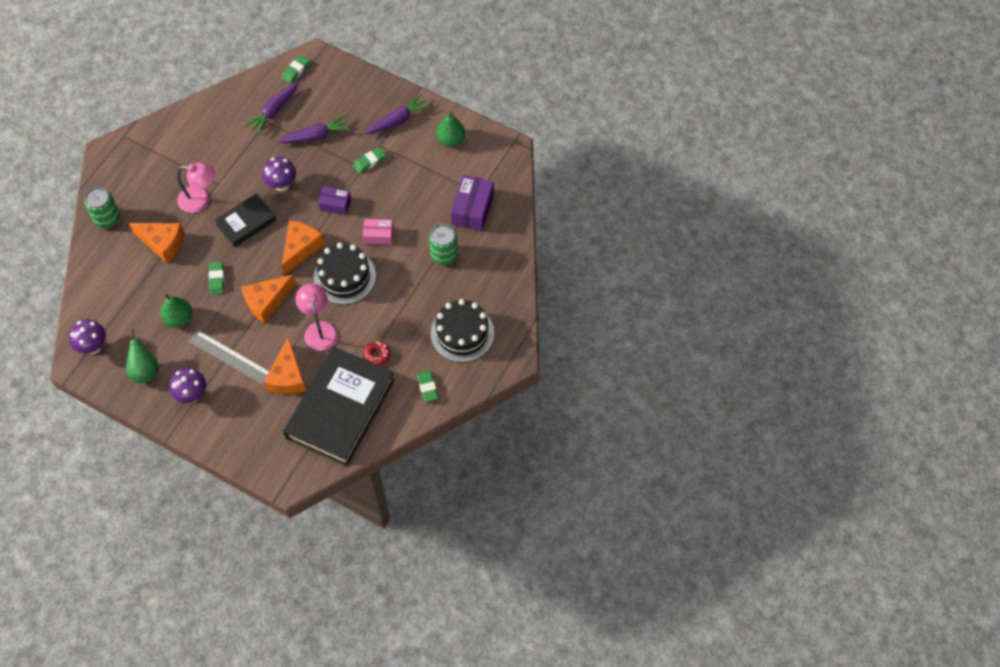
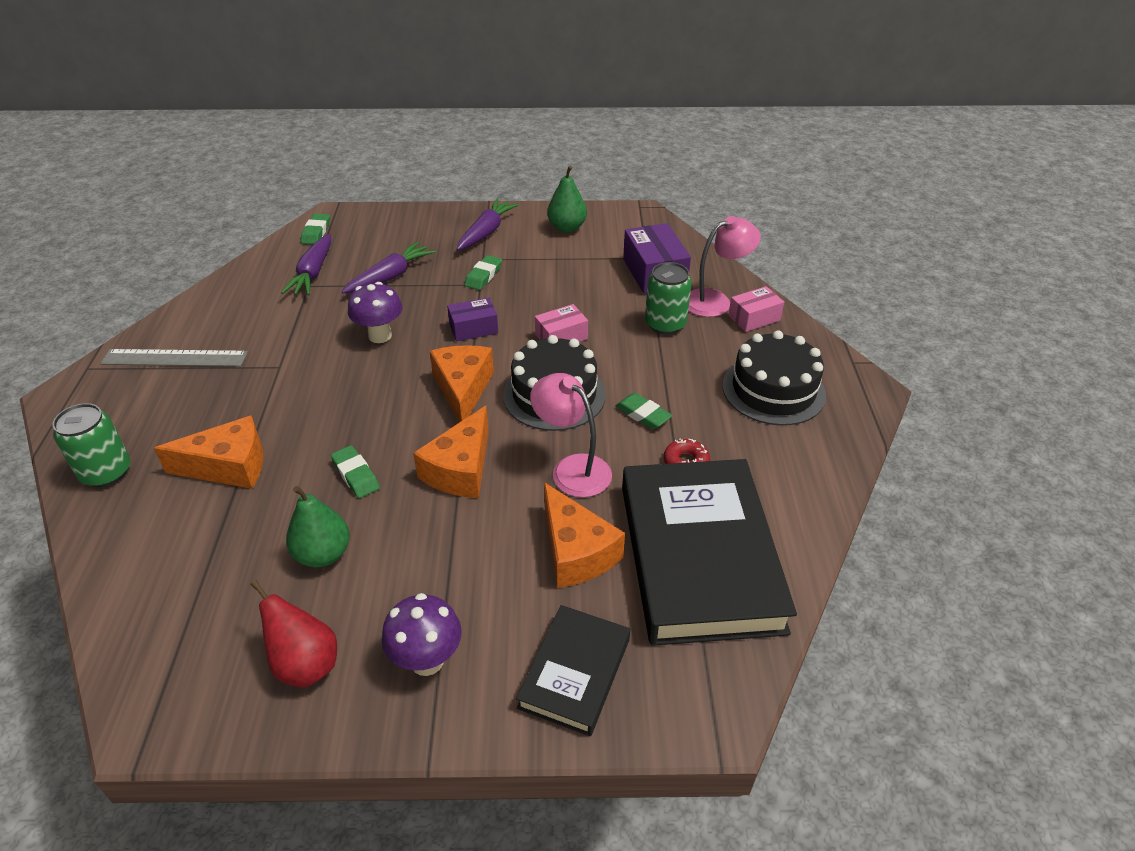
camera: 30 degrees left, 20 degrees down
(93, 347) = (172, 673): purple mushroom -> none
(145, 370) = (305, 664): green pear -> red pear
(200, 200) = (263, 393): pink lamp -> pink lamp (715, 300)
(230, 357) = (455, 569): grey ruler -> grey ruler (175, 358)
(246, 222) = (355, 392): black book -> black book (575, 673)
(427, 387) = (795, 469): green eraser -> green eraser (643, 415)
(499, 276) = (754, 318): none -> pink box

